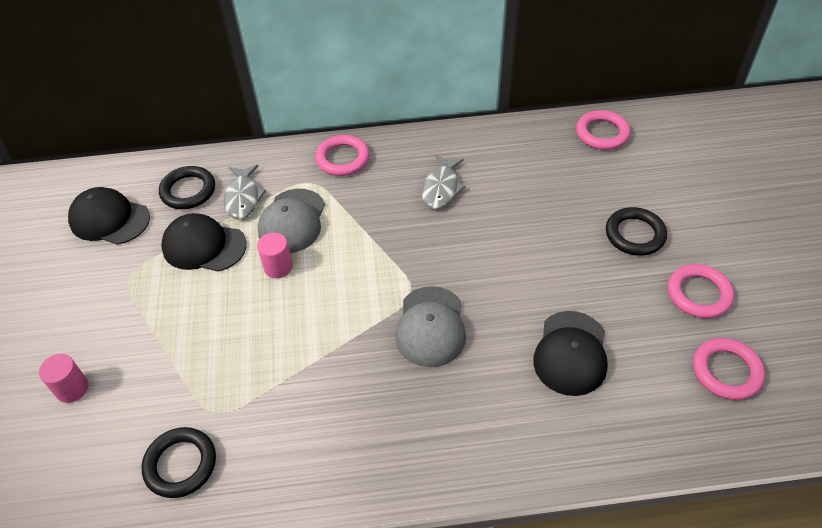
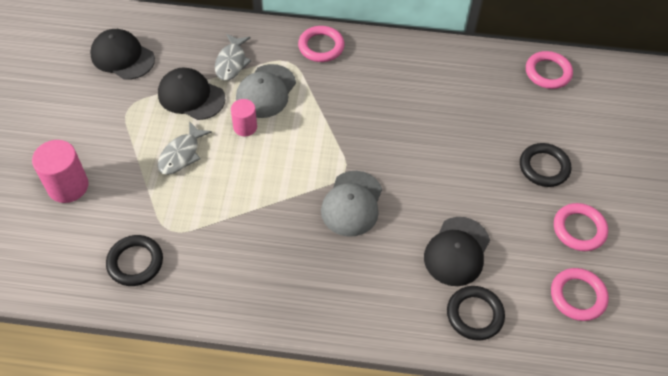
camera: 10 degrees right, 5 degrees up
(72, 388) = (68, 186): pink cylinder -> pink cylinder, size x1.61
(188, 191) = (189, 46): black ring -> black ring (474, 315)
(441, 188) = (395, 90): grey fish -> grey fish (181, 154)

